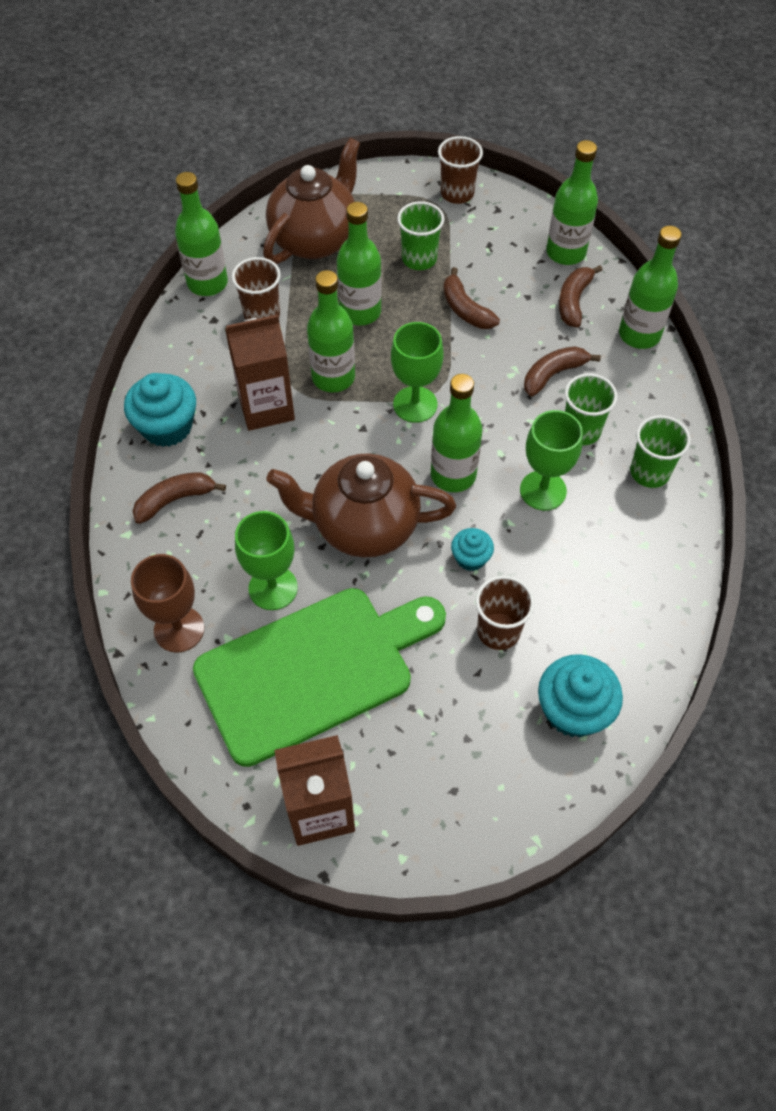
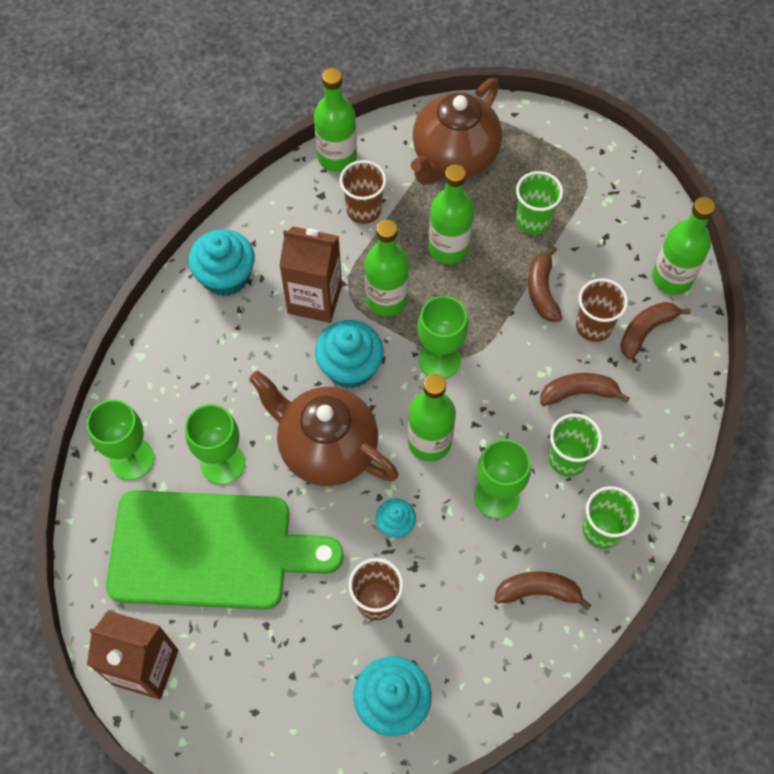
camera: 30 degrees right, 5 degrees up
(175, 500) = (194, 345): brown banana -> brown banana (538, 591)
(179, 629) = (131, 459): brown goblet -> green goblet
(315, 239) = (453, 158): brown teapot -> brown teapot turned 150 degrees clockwise
(338, 448) = (350, 367): none -> turquoise cupcake
(457, 193) = (610, 170): brown cup -> brown cup (593, 326)
(639, 335) = (684, 394): green bottle -> none

